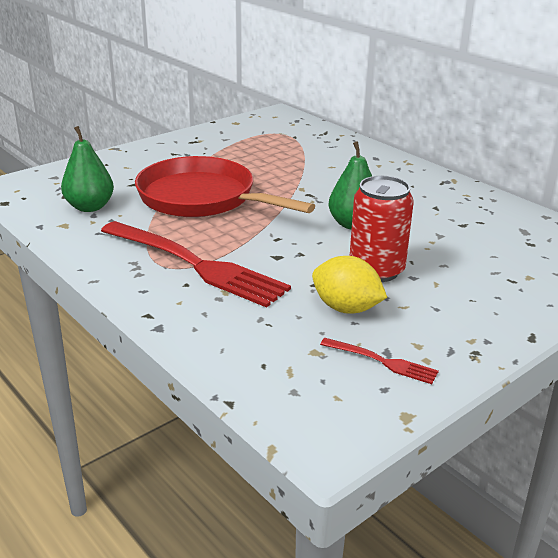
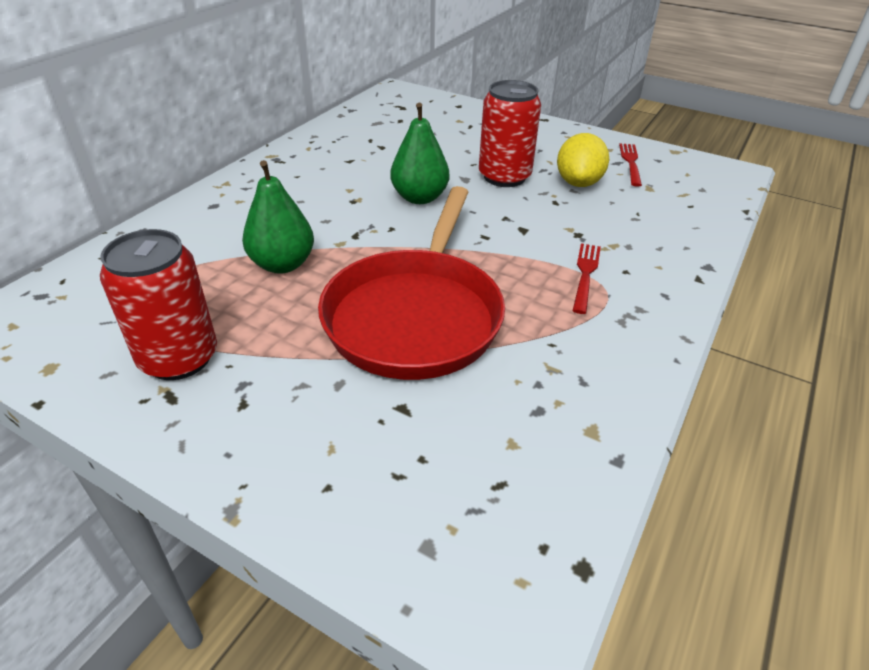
camera: 110 degrees left, 10 degrees up
(90, 207) = (518, 426): green pear -> green pear (282, 264)
(195, 264) = (585, 274): red fork -> red fork, size x0.44
(219, 143) = (179, 358): none -> red can

